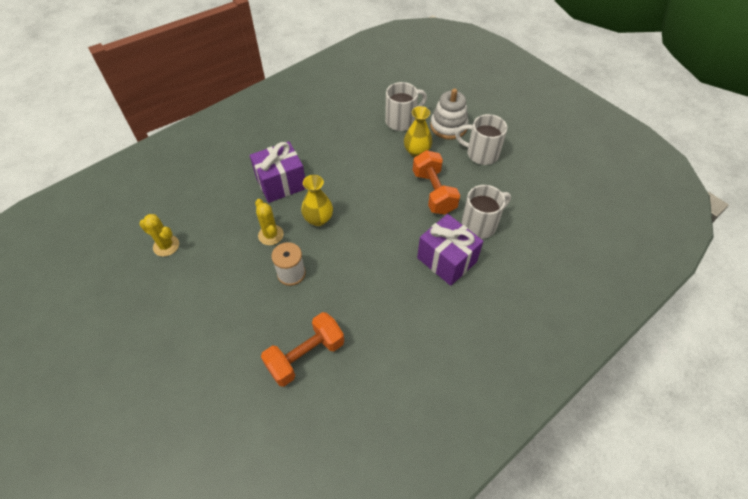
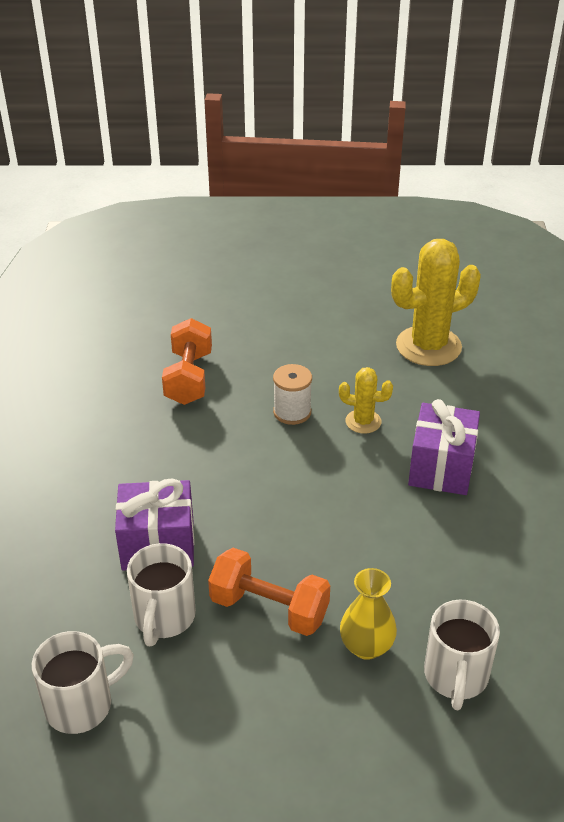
camera: 130 degrees right, 15 degrees down
(166, 246) = (428, 346): yellow cactus -> yellow cactus, size x1.98
(318, 219) = (345, 470): yellow vase -> none
(448, 126) = (384, 735): white stacking toy -> none
(481, 154) = (280, 730): white mug -> white mug (81, 704)

